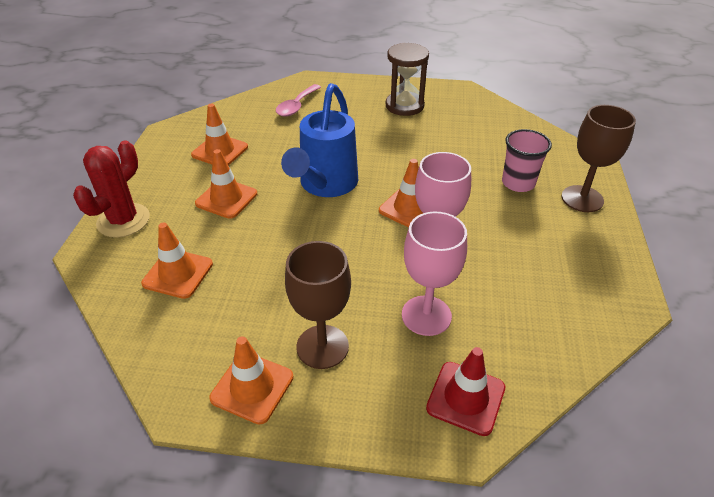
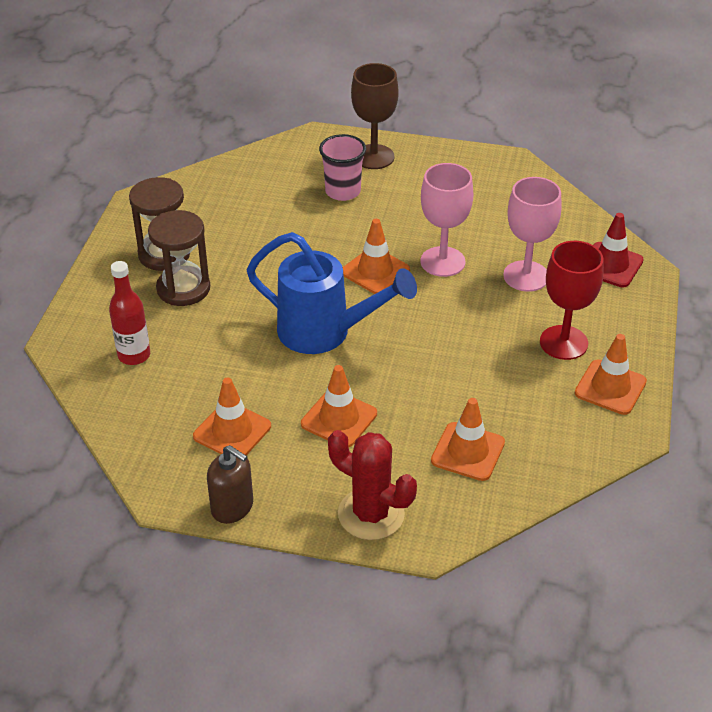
camera: 85 degrees left, 0 degrees up
(148, 157) = (232, 507): none -> brown soap dispenser
(296, 106) = (134, 355): pink spoon -> red bottle
(322, 346) = (563, 342): brown goblet -> red goblet
(368, 117) = (183, 288): none -> brown hourglass

